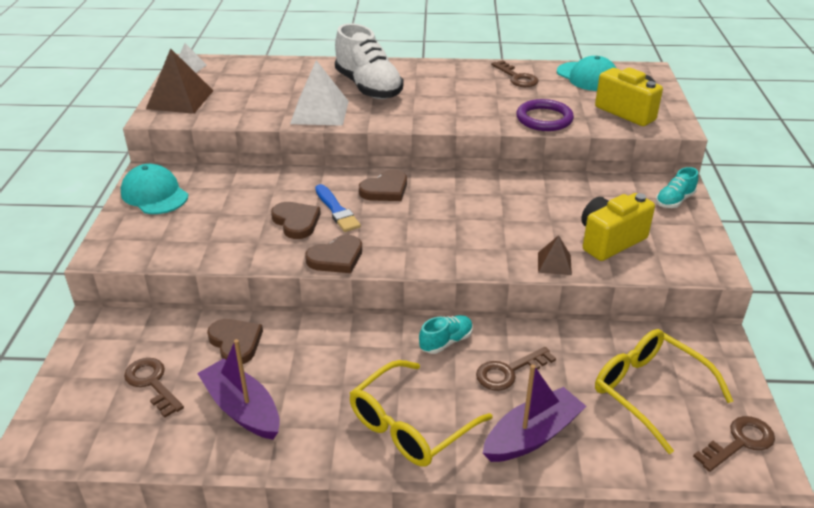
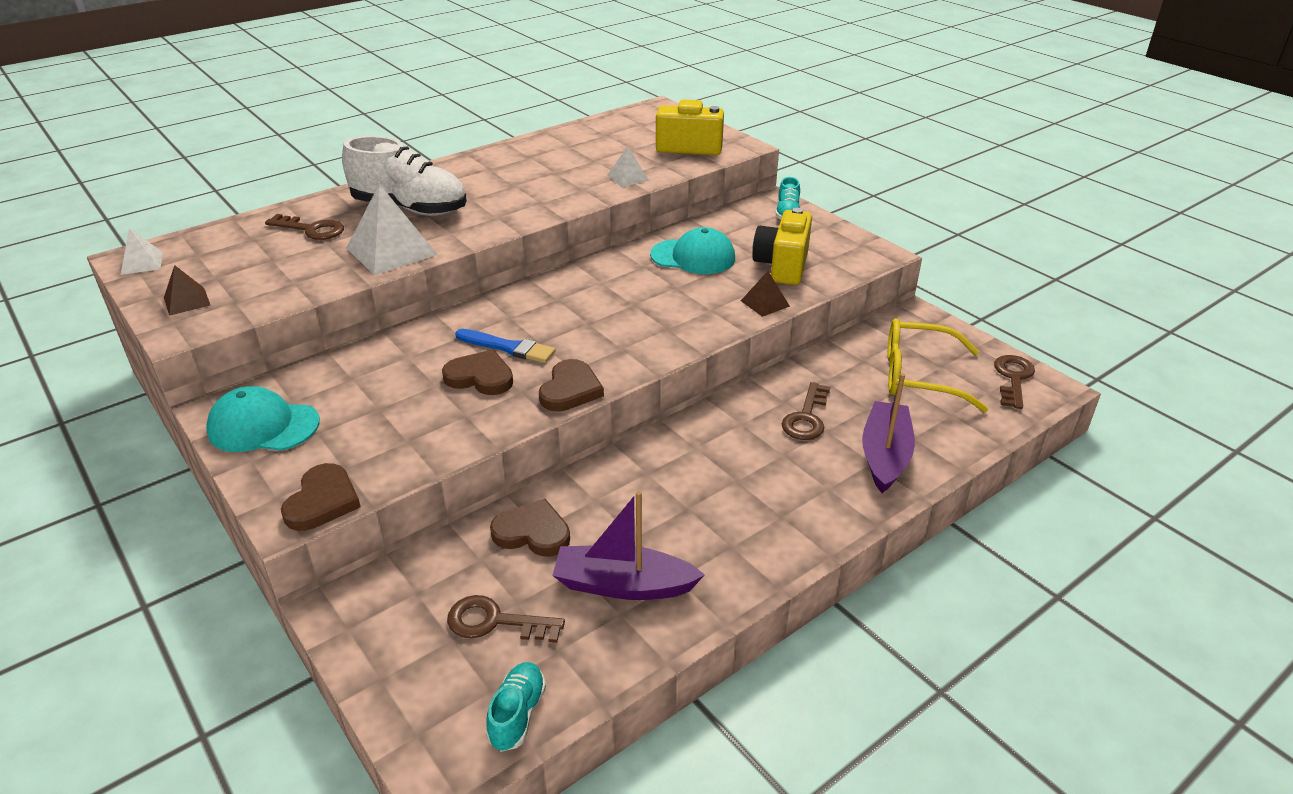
camera: 40 degrees left, 0 degrees up
(180, 99) = (187, 301): brown pyramid -> brown pyramid, size x0.53
(385, 190) = (530, 307): brown heart -> brown heart (322, 501)
(410, 425) = (788, 505): yellow glasses -> none
(446, 342) = (727, 422): turquoise shoe -> turquoise shoe (517, 714)
(516, 77) = (550, 149): brown key -> brown key (311, 229)
(544, 119) = (628, 177): purple ring -> white pyramid
(587, 77) = (614, 129): turquoise cap -> turquoise cap (693, 257)

